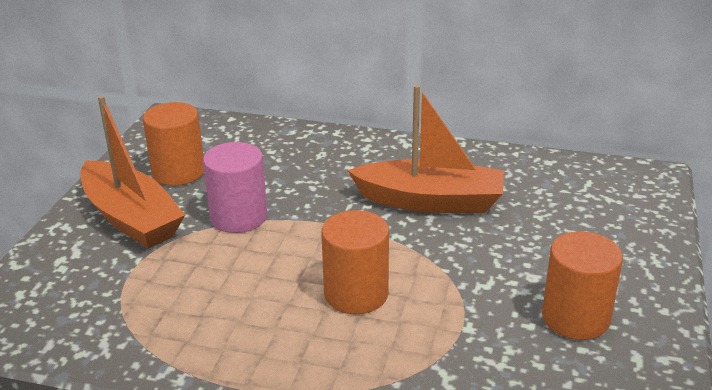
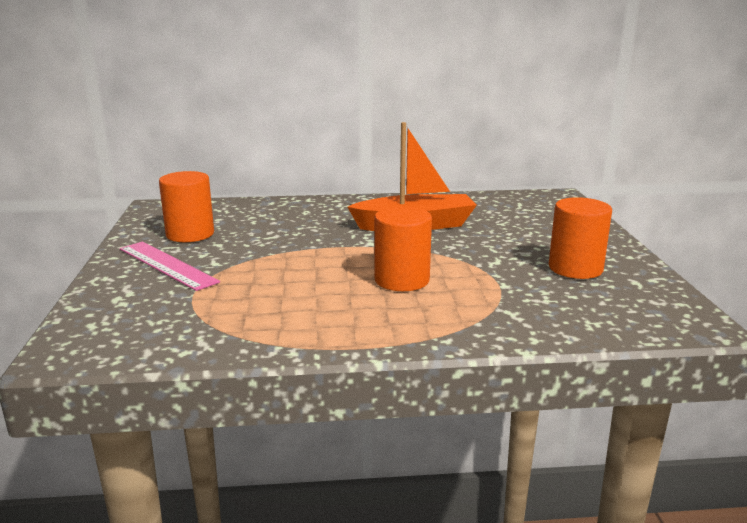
camera: 20 degrees left, 10 degrees down
(131, 218) = (167, 265): orange boat -> pink ruler
(239, 217) = (266, 252): pink cylinder -> none

